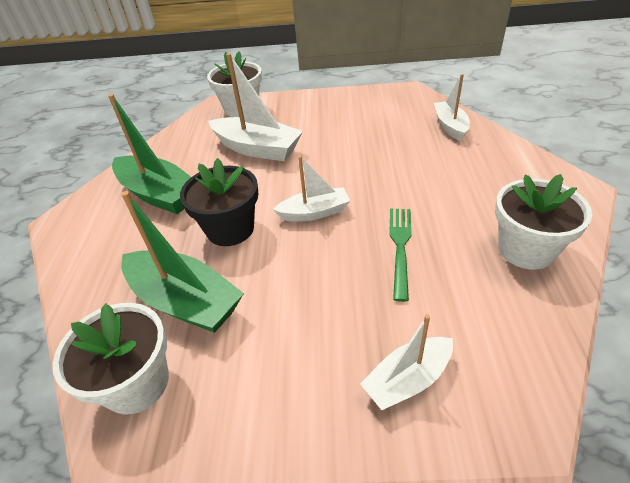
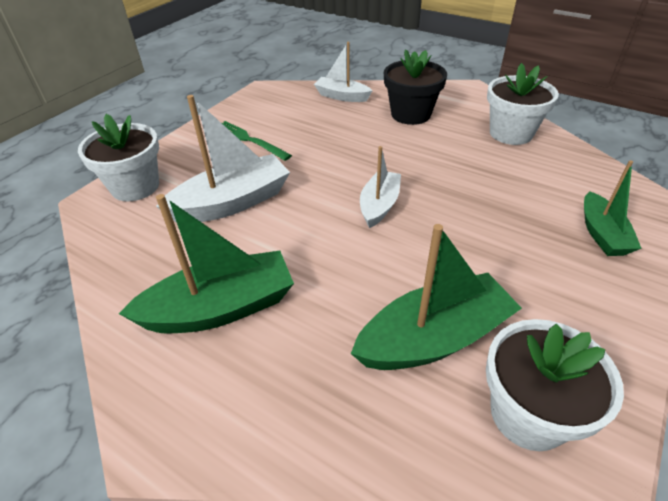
camera: 60 degrees left, 0 degrees up
(230, 229) = (349, 268): black flower pot -> black flower pot (411, 114)
(400, 246) = (464, 180): green fork -> green fork (248, 140)
(407, 380) = (602, 234): white boat -> green boat

